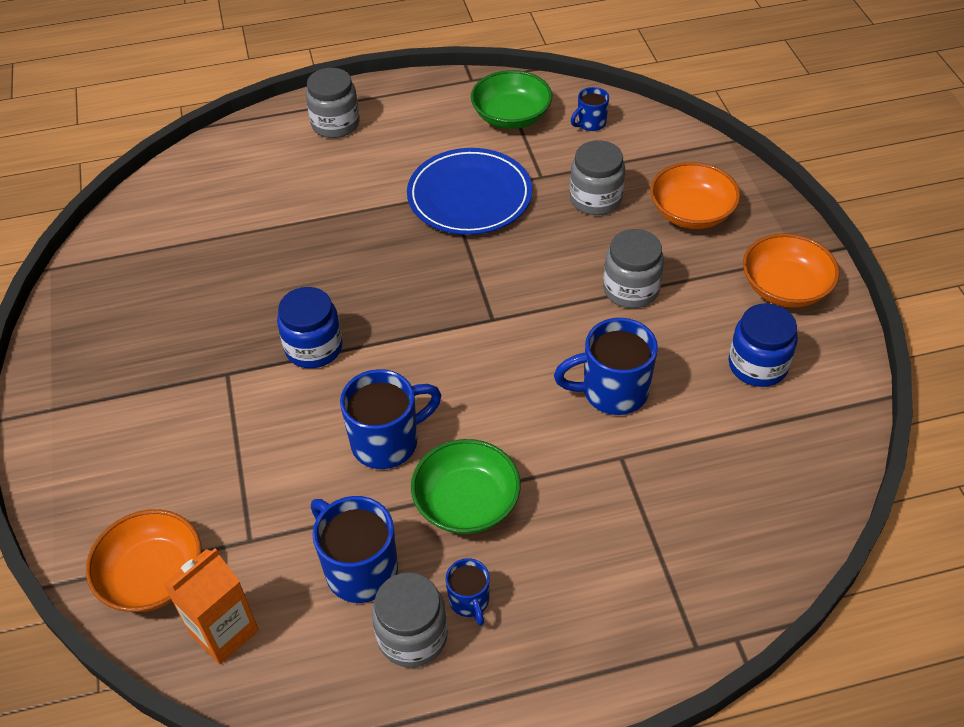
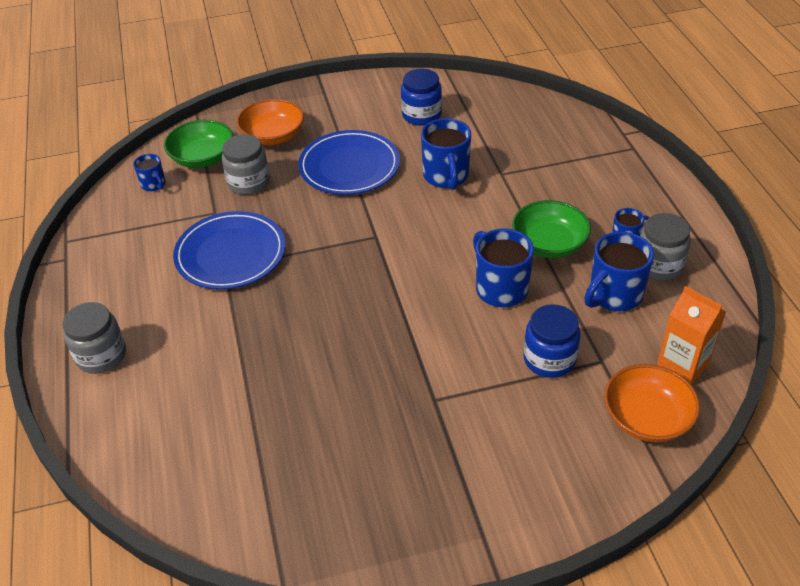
camera: 90 degrees left, 5 degrees down
(314, 348) = (405, 342): blue jar -> blue jar (549, 359)
(511, 116) = (129, 231): green bowl -> green bowl (202, 158)
(631, 289) = (349, 166): grey jar -> blue plate
(785, 288) = (353, 100): orange bowl -> none

